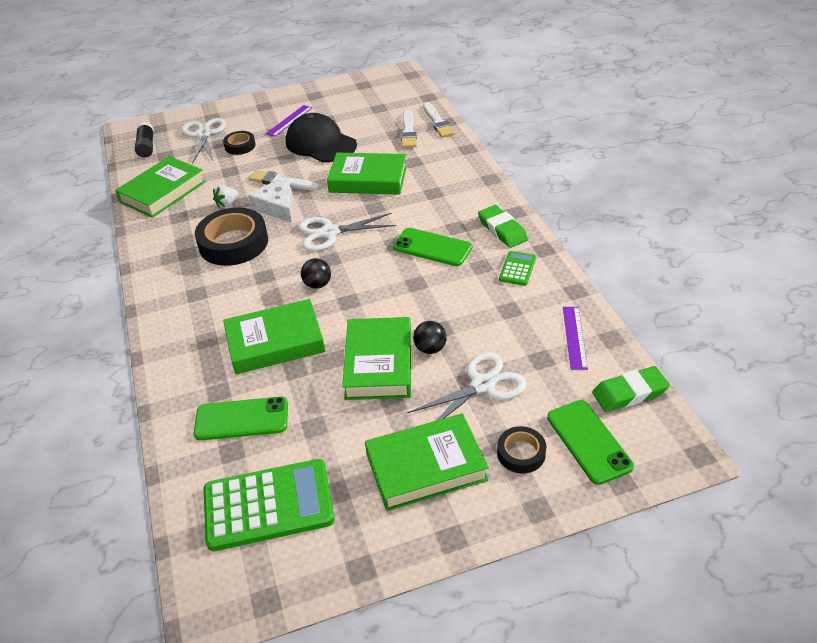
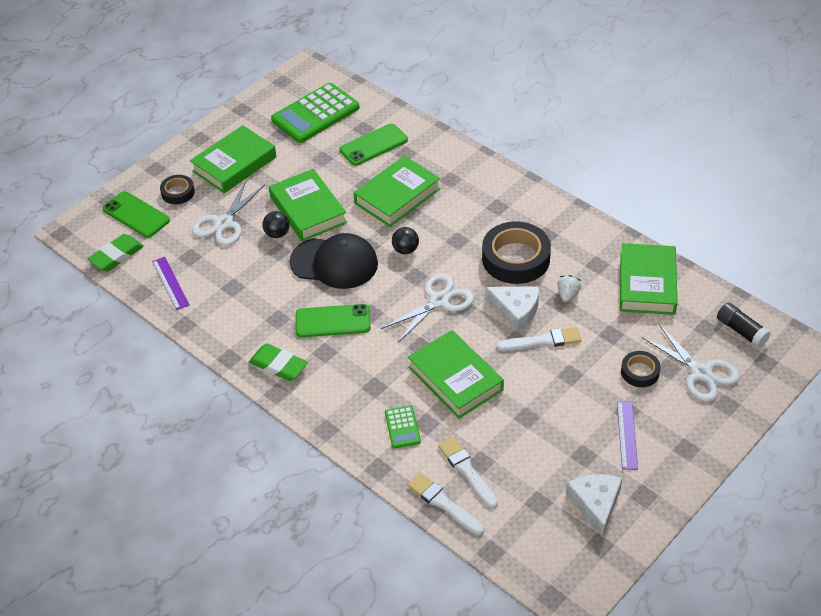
camera: 150 degrees right, 5 degrees up
(320, 144) = (553, 411): black cap -> black cap (334, 263)
(346, 99) = (595, 504): none -> white cheese
(368, 179) = (455, 378): green book -> green book turned 75 degrees clockwise
(517, 269) = (243, 328): green calculator -> green calculator (402, 427)

